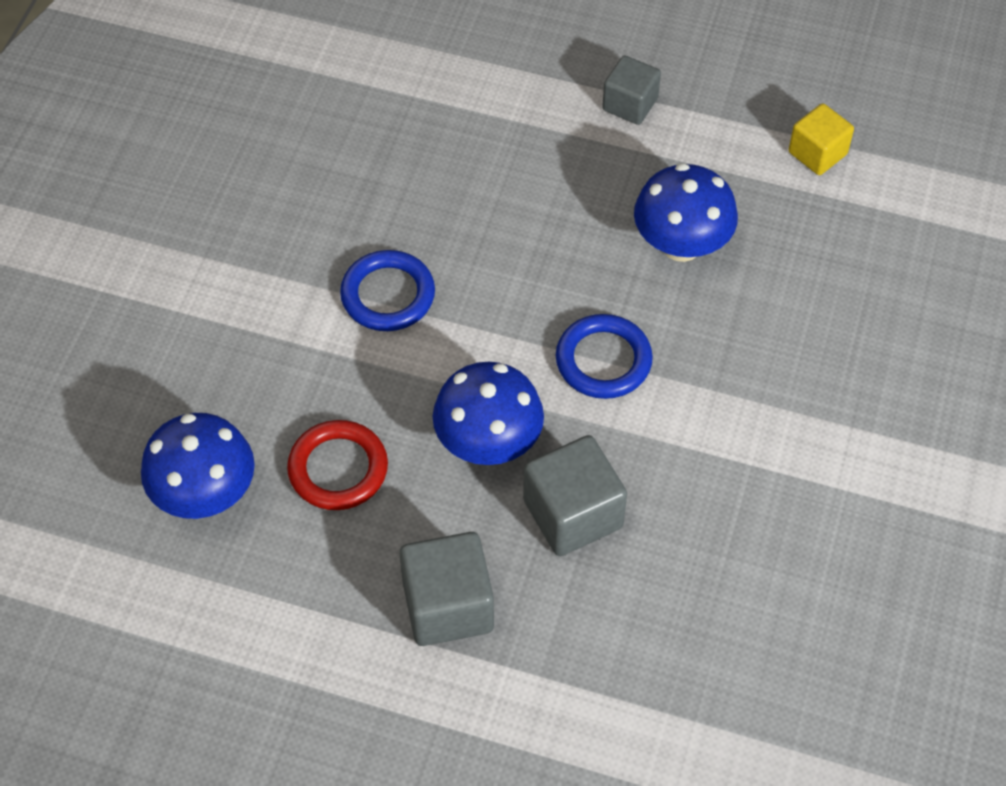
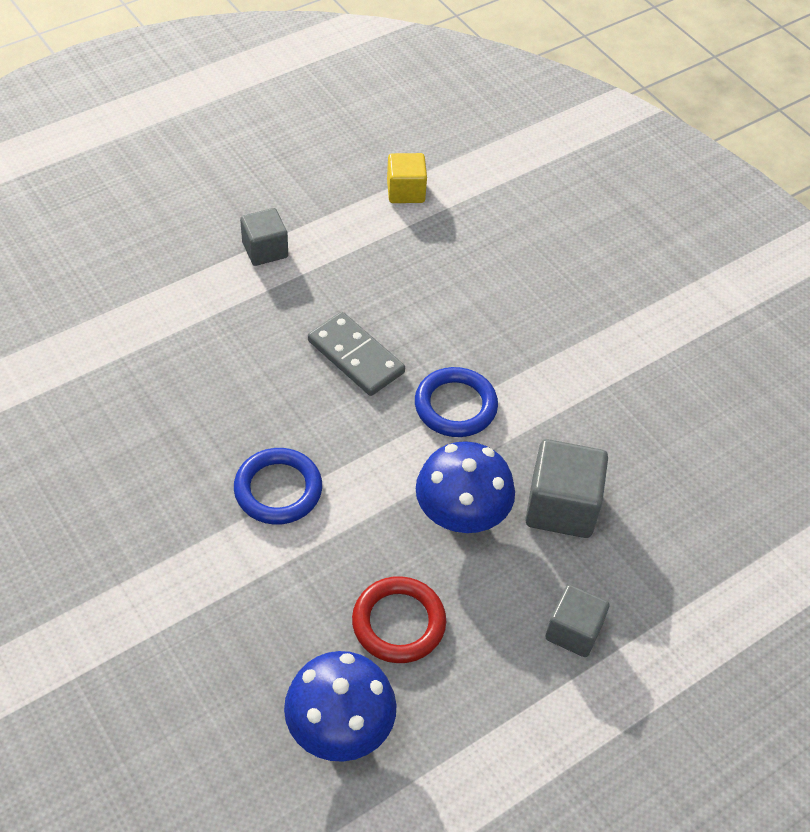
camera: 55 degrees left, 5 degrees down
(448, 606) = (573, 631): grey cube -> grey cube, size x0.65
(581, 251) = (356, 356): none -> grey domino
(681, 244) = (405, 303): blue mushroom -> none

